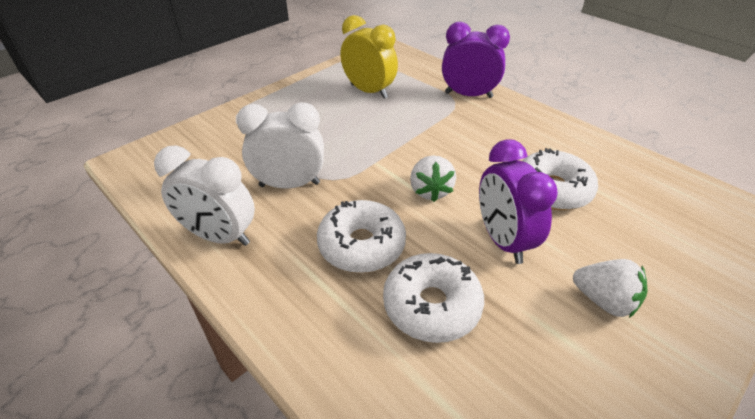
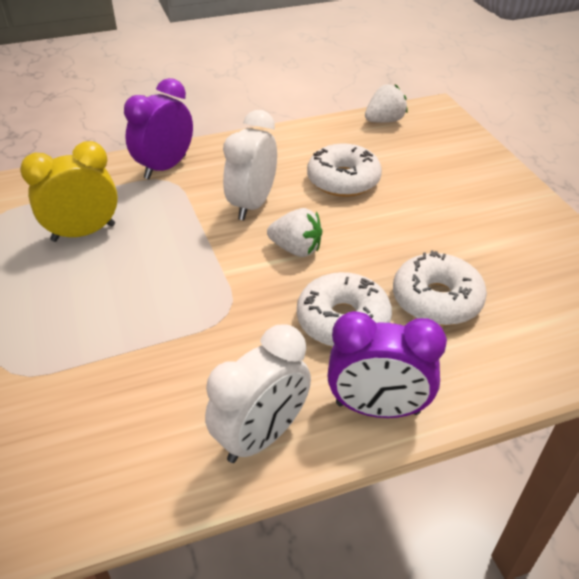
camera: 65 degrees left, 0 degrees up
(289, 184) = (211, 351): white clock -> white clock (252, 204)
(502, 240) = (386, 232): purple clock -> purple clock (377, 408)
(604, 301) = (470, 210): white strawberry -> white strawberry (384, 121)

